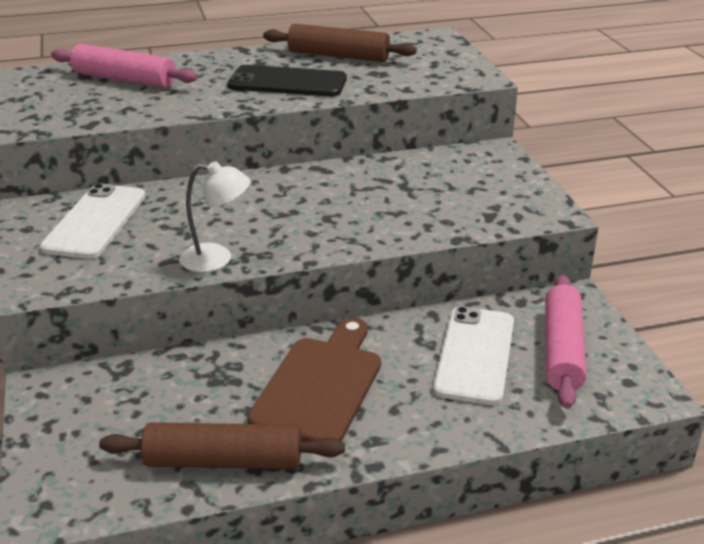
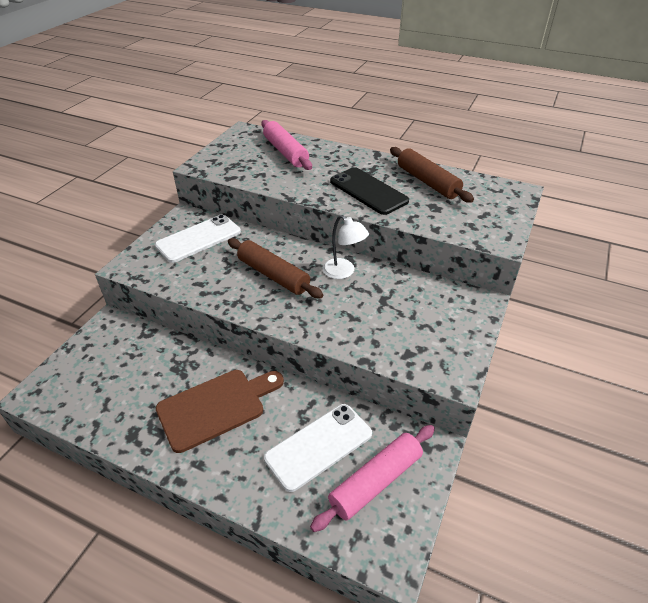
camera: 40 degrees right, 10 degrees up
(217, 259) = (221, 296): white lamp -> white lamp (343, 272)
(223, 461) = (123, 422): brown rolling pin -> brown rolling pin (273, 275)

